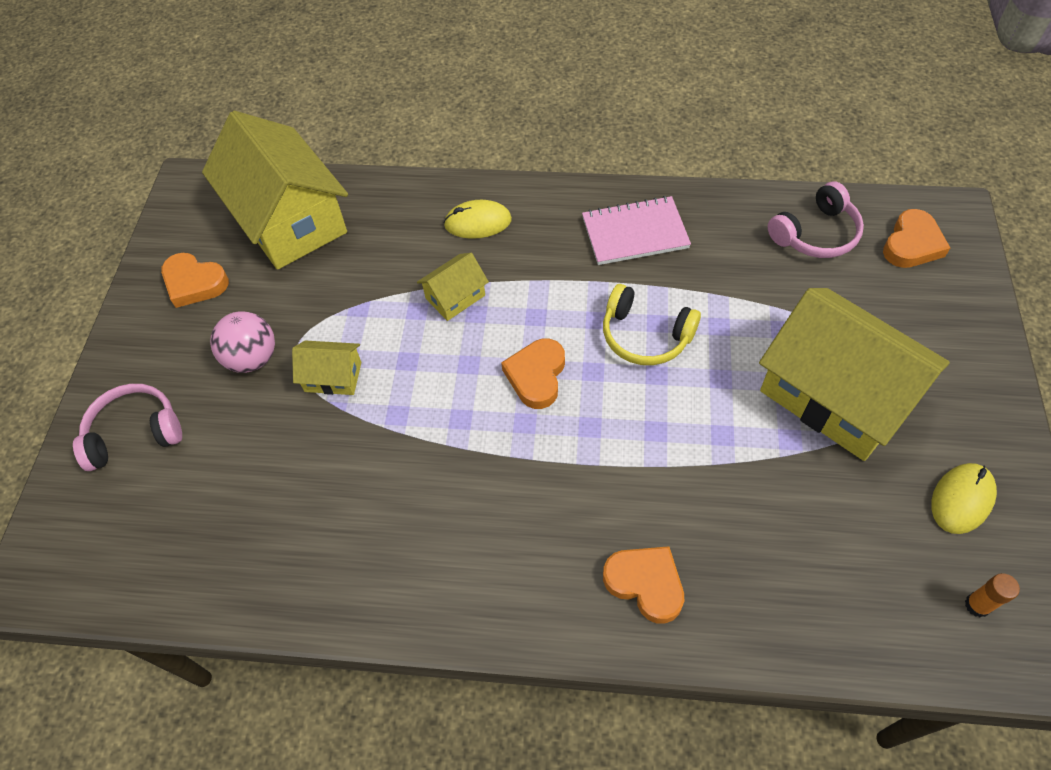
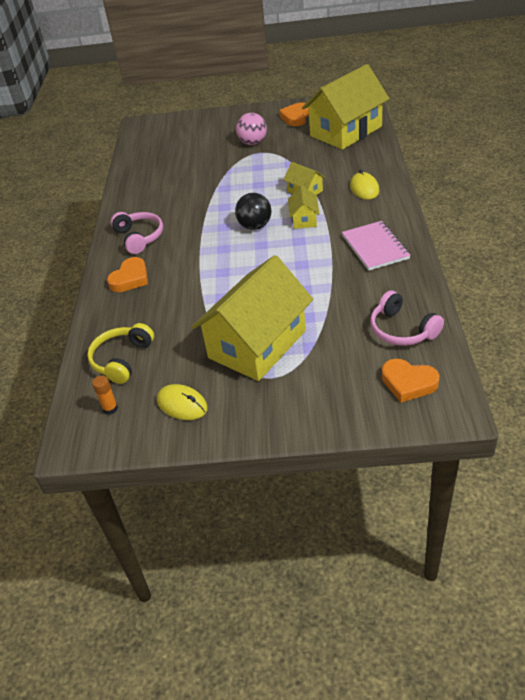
camera: 85 degrees right, 15 degrees down
(134, 433) = (208, 126): pink headphones -> pink headphones (139, 237)
(333, 377) = (245, 166): yellow house -> yellow house (304, 219)
(536, 376) = (255, 226): orange heart -> black ball
(645, 335) = (291, 261): yellow headphones -> yellow headphones (122, 359)

